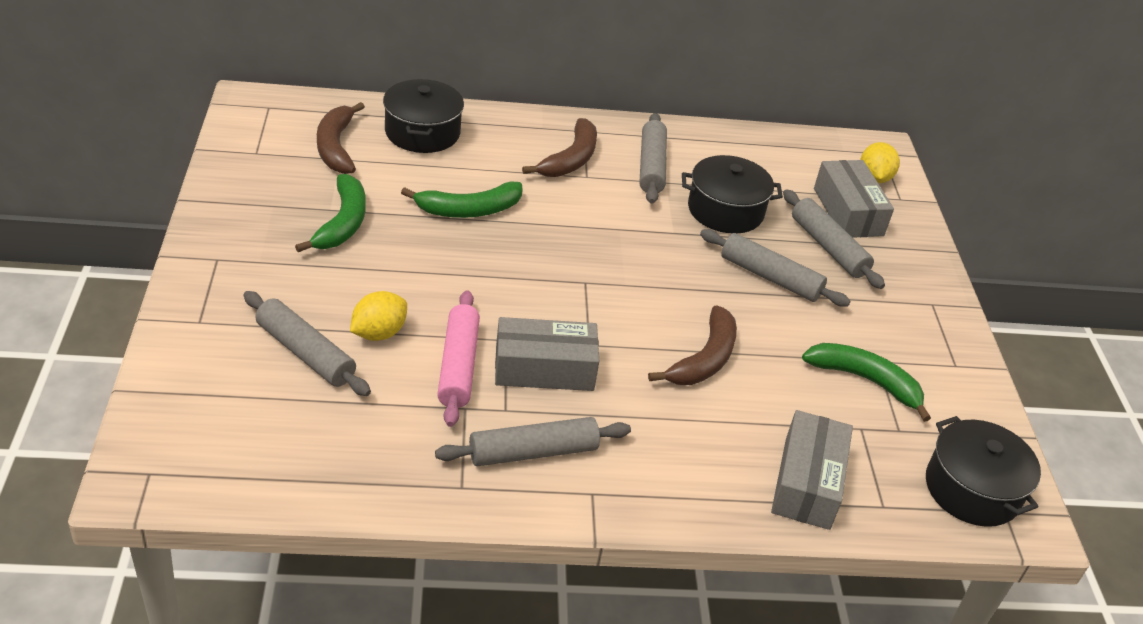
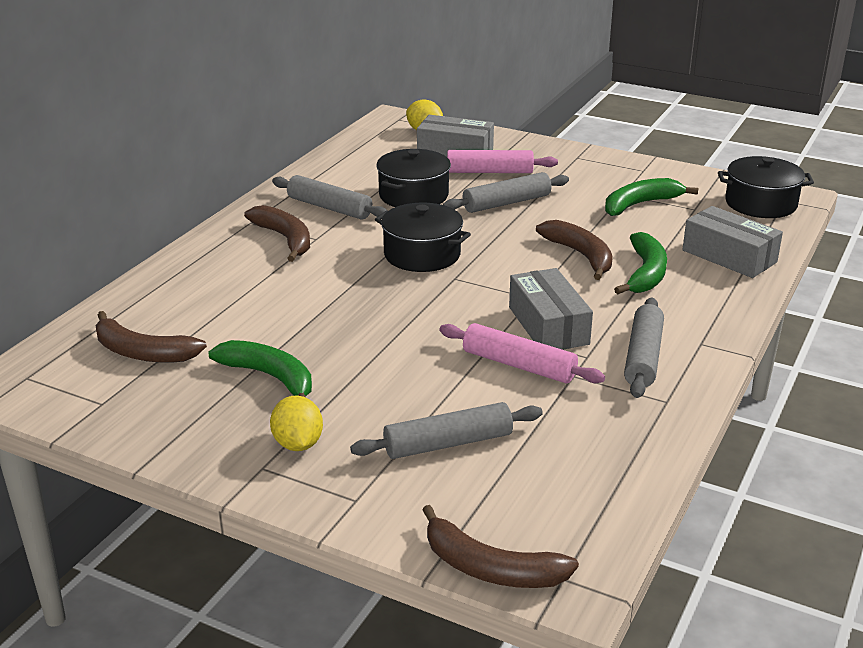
camera: 55 degrees left, 10 degrees down
(144, 424) = (490, 568): none -> brown banana
(378, 333) = (448, 396): yellow lemon -> yellow lemon (298, 444)
(422, 132) = (169, 299): black pot -> black pot (422, 254)
(469, 210) = (311, 306): green banana -> green banana (645, 273)
(544, 369) = (548, 325): grey box -> grey box turned 45 degrees counterclockwise
(828, 247) = (489, 172): grey rolling pin -> pink rolling pin

